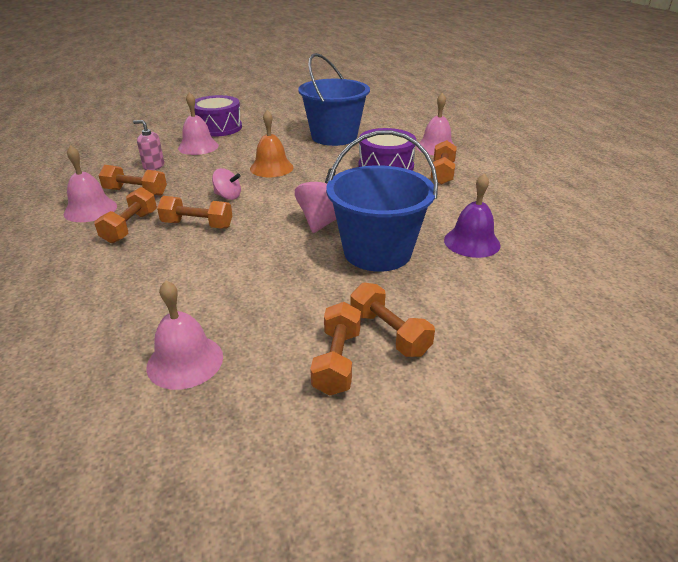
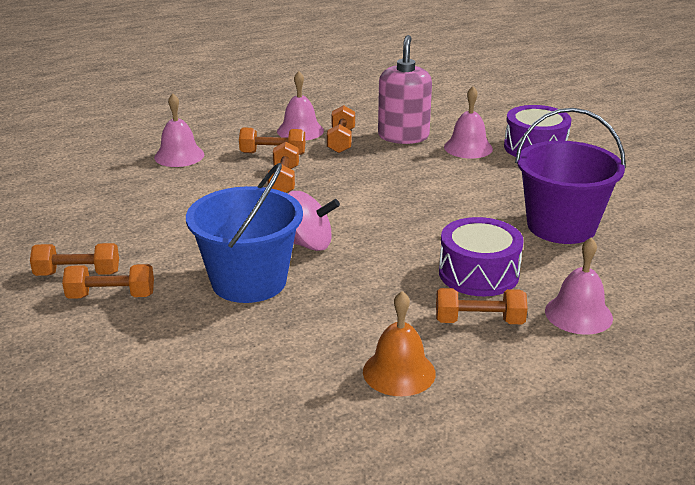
camera: 80 degrees right, 5 degrees down
(153, 166) = (403, 136): pink soap dispenser -> pink soap dispenser, size x1.93
(185, 361) = (86, 213): pink bell -> pink bell (179, 156)
(228, 196) = (348, 185): pink spinning top -> none
(271, 168) = (432, 197): orange bell -> orange bell (399, 372)
(334, 137) = (561, 226): blue bucket -> purple bucket
(389, 333) = (111, 296): orange dumbbell -> orange dumbbell turned 45 degrees clockwise
(472, 242) = (282, 345): purple bell -> none

